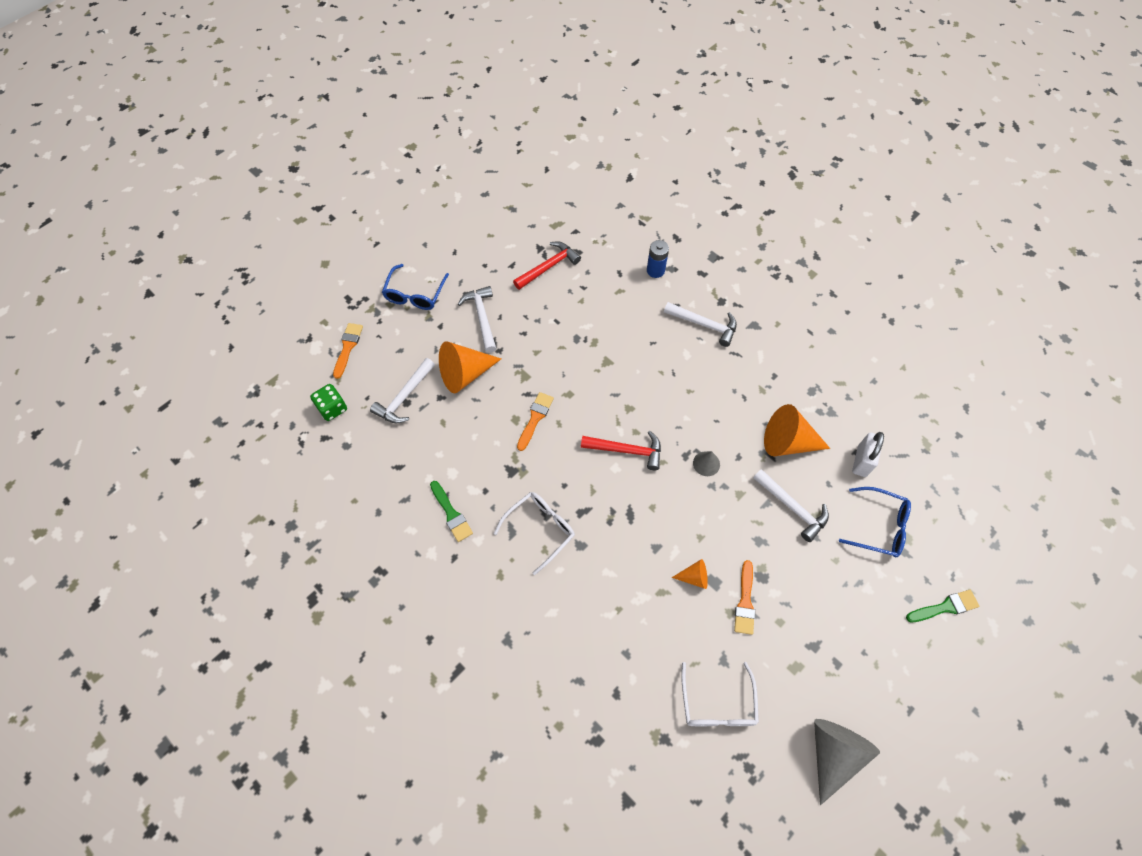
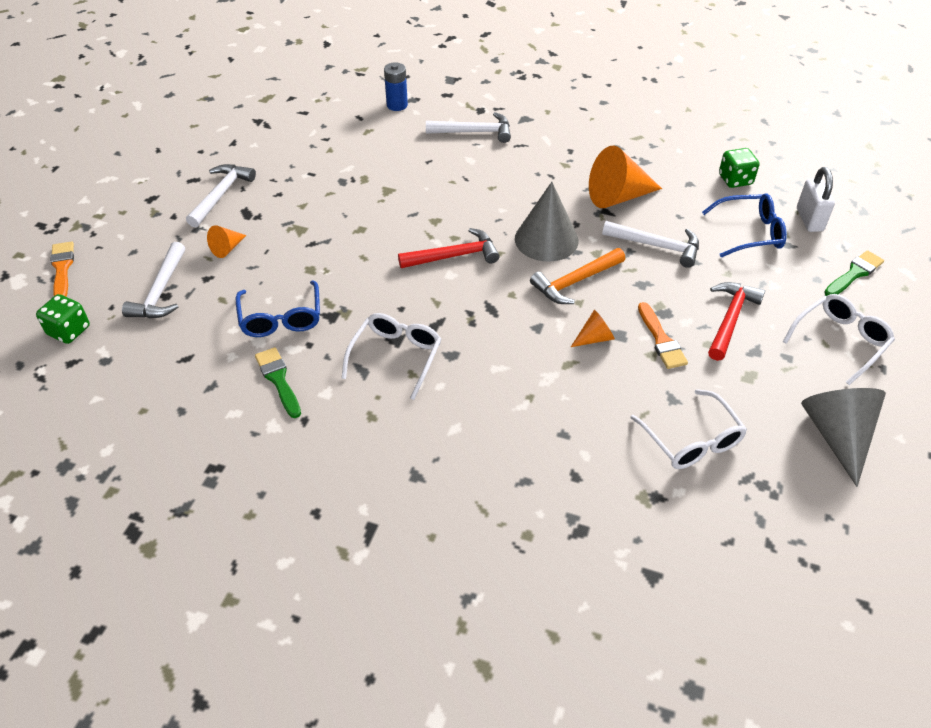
camera: 25 degrees left, 15 degrees down
(415, 294) = (127, 198): blue glasses -> blue glasses (281, 318)
(451, 514) = (278, 379): green brush -> green brush turned 150 degrees counterclockwise
(465, 374) = (227, 248): orange cone -> orange cone, size x0.50
(482, 317) = (221, 195): white hammer -> white hammer turned 60 degrees clockwise
(535, 418) = (333, 261): orange brush -> none
(549, 267) = (277, 133): red hammer -> red hammer (730, 319)
(706, 463) = (546, 239): grey cone -> grey cone, size x1.99
(707, 516) = (575, 282): none -> orange hammer
(861, 461) = (698, 189): white padlock -> white padlock (809, 220)
(890, 668) = (840, 341): none -> white glasses
(900, 464) = (735, 180): none -> green dice

